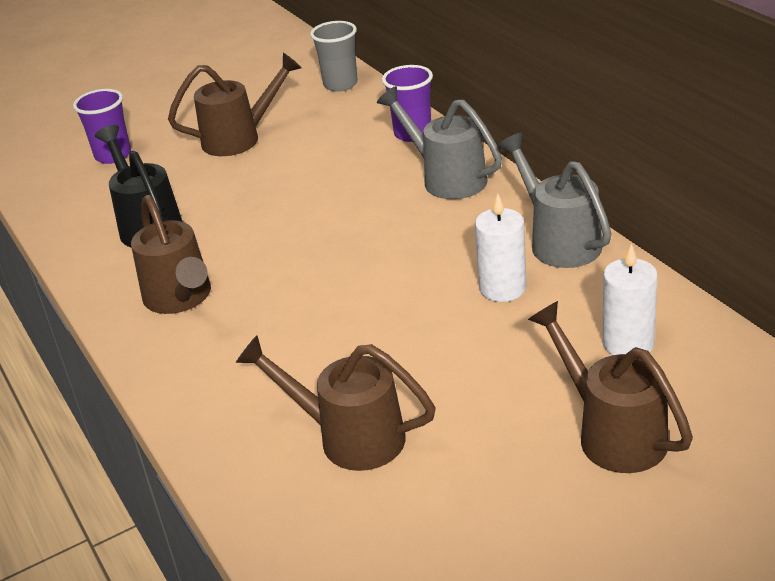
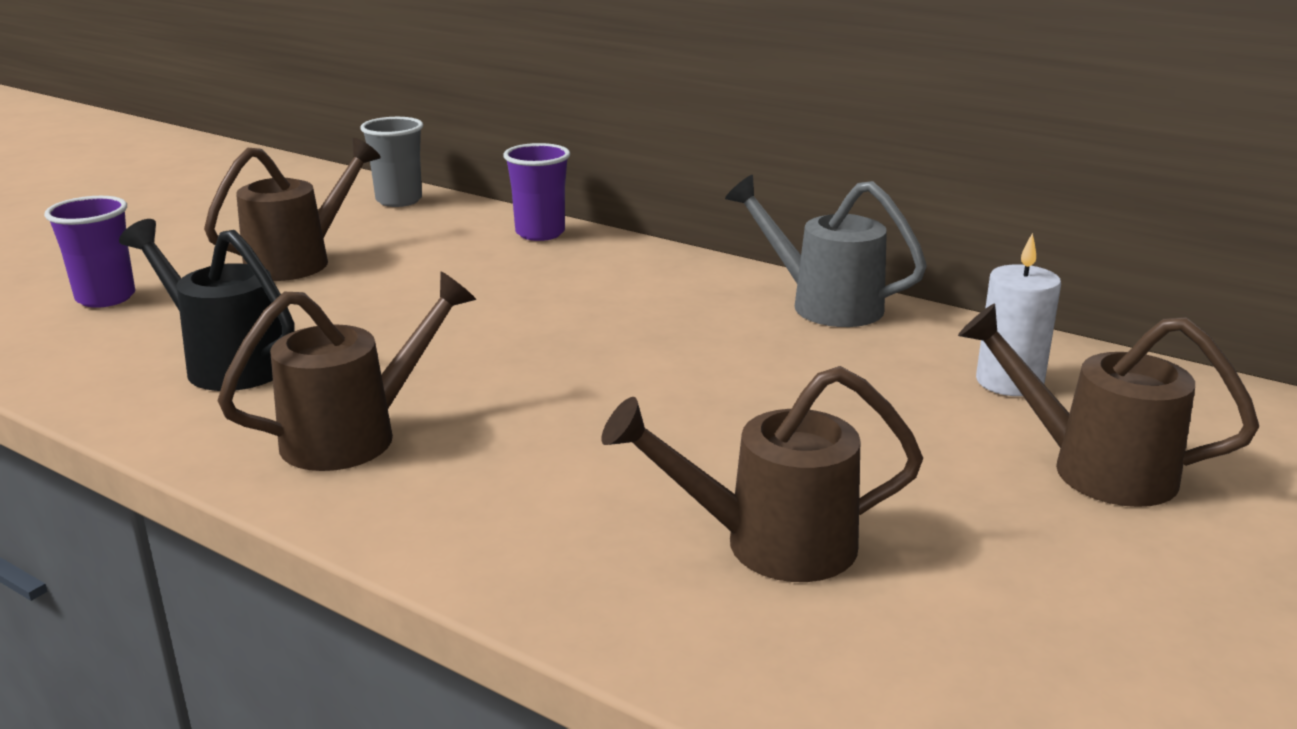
camera: 30 degrees left, 10 degrees down
(180, 298) = (355, 435): brown watering can -> brown watering can turned 75 degrees counterclockwise
(447, 178) = (626, 267): grey watering can -> none
(502, 288) = (805, 355): white candle -> none

